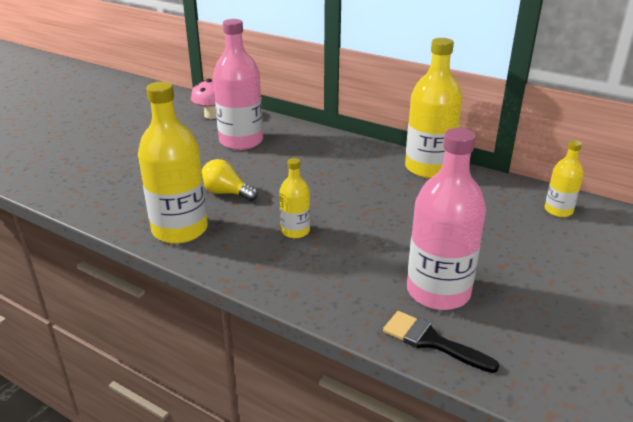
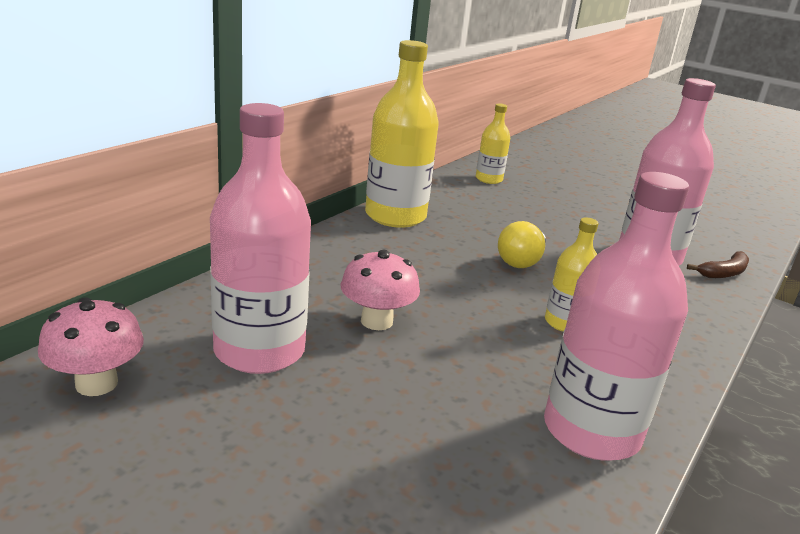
camera: 90 degrees left, 5 degrees down
(180, 230) = (591, 431): yellow bottle -> pink bottle
(226, 193) = (464, 377): yellow light bulb -> yellow light bulb (521, 261)
(276, 167) = (376, 321): none -> pink mushroom
(431, 341) = (724, 273): black brush -> brown banana

